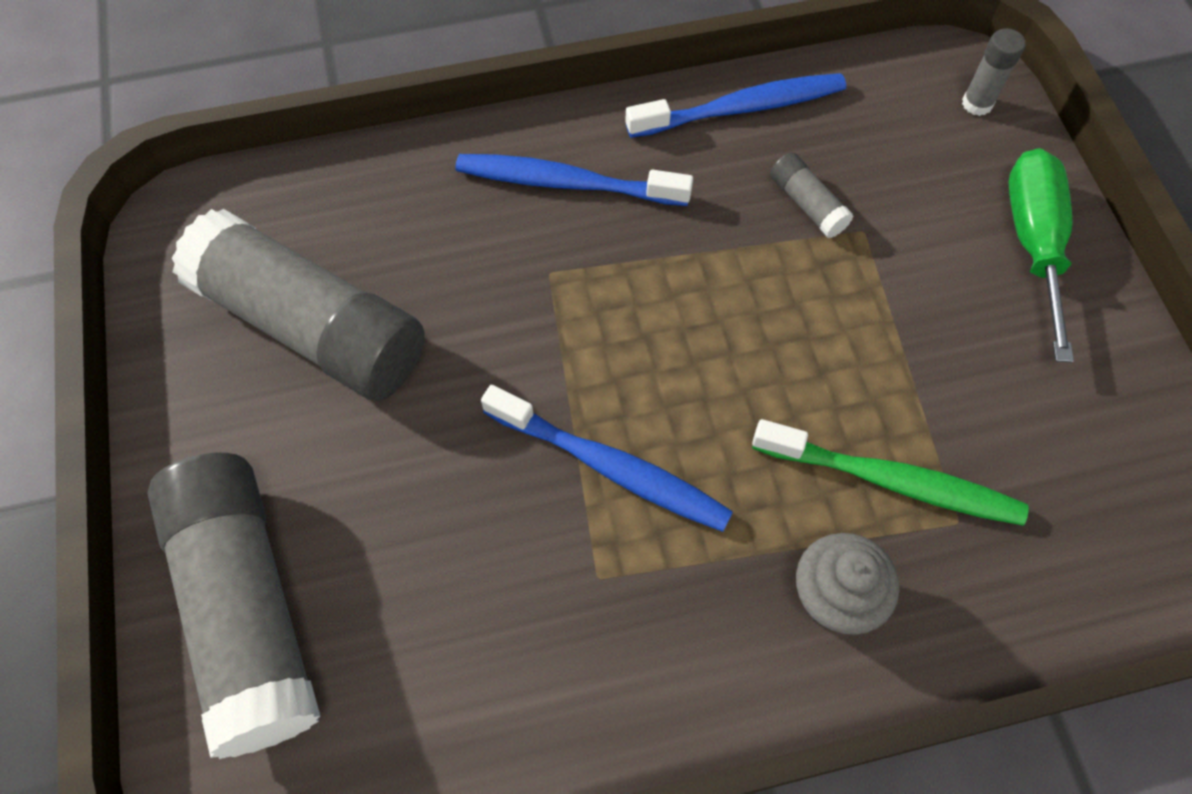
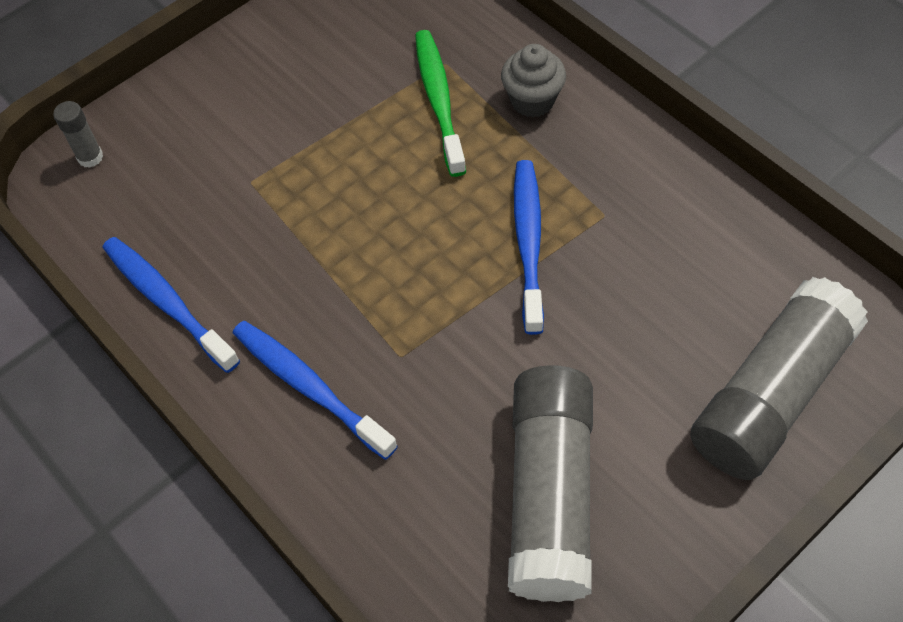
camera: 115 degrees left, 5 degrees down
(566, 183) = (309, 387): blue toothbrush -> blue toothbrush turned 150 degrees clockwise
(807, 204) = (244, 222): grey glue stick -> none
(1033, 243) = (210, 89): green screwdriver -> none

